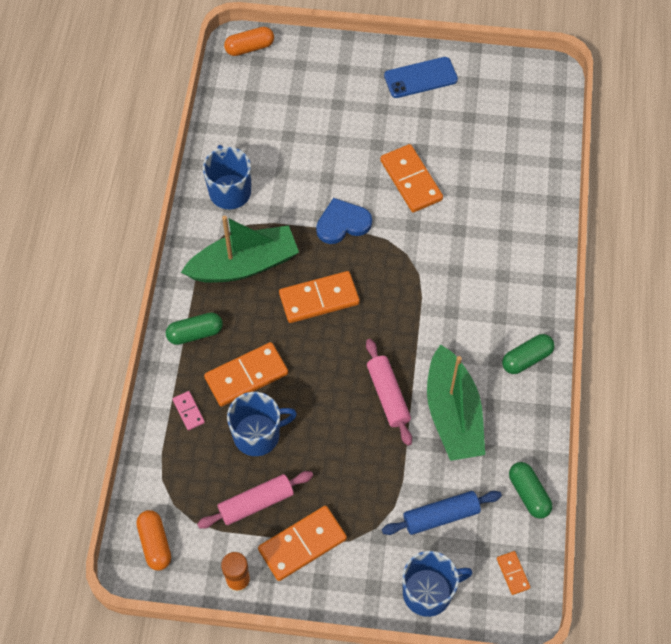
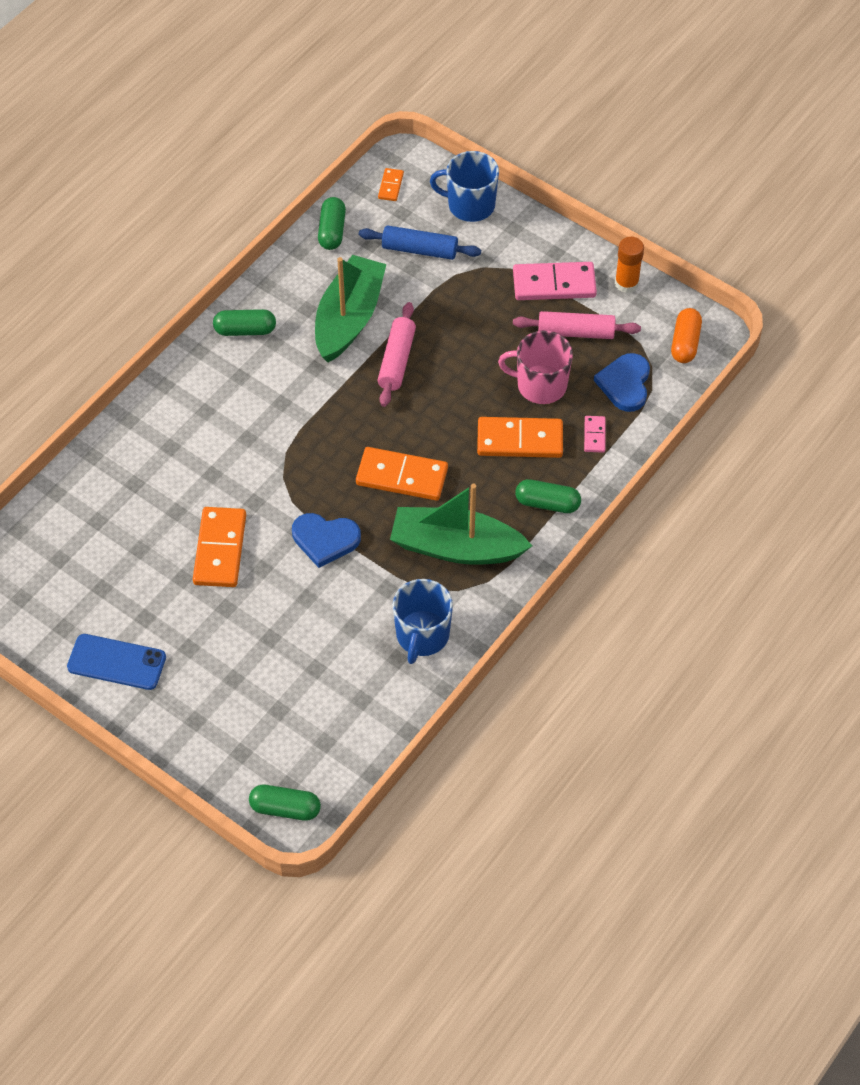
camera: 150 degrees left, 5 degrees down
(187, 473) = (625, 384): none -> blue heart
(249, 48) = (285, 808): orange capsule -> green capsule
(258, 434) = (540, 385): blue mug -> pink mug
(302, 544) = (554, 284): orange domino -> pink domino

